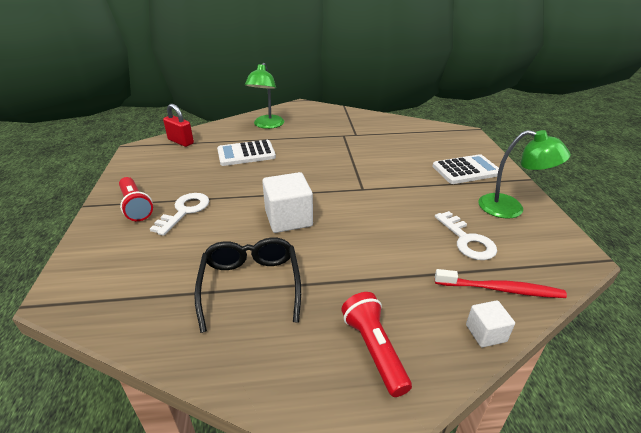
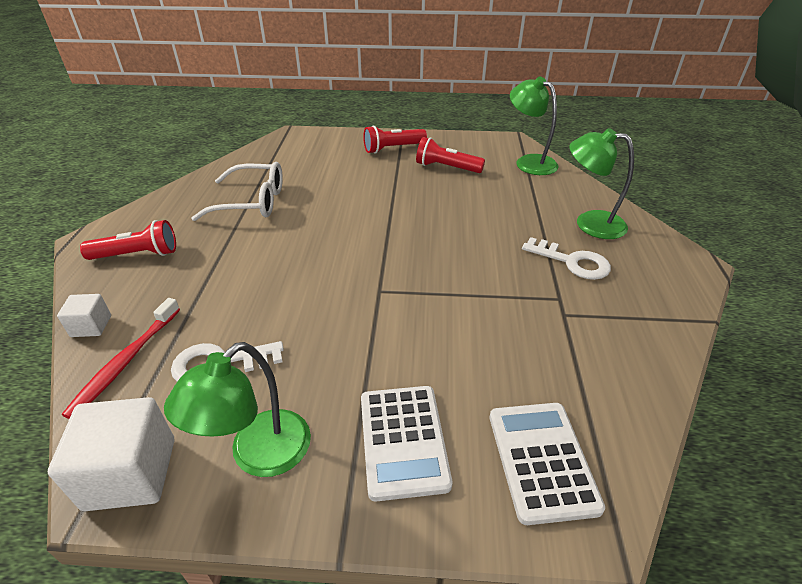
camera: 100 degrees right, 5 degrees up
(181, 141) = (529, 162): red padlock -> green lamp
(184, 211) = (376, 170): white key -> white key (572, 262)
(185, 175) = (446, 168): none -> red flashlight
(246, 154) = (493, 204): white calculator -> white calculator (542, 460)
(250, 285) = (252, 202): black glasses -> white glasses
(288, 218) = (336, 226): white cube -> white cube (131, 473)

